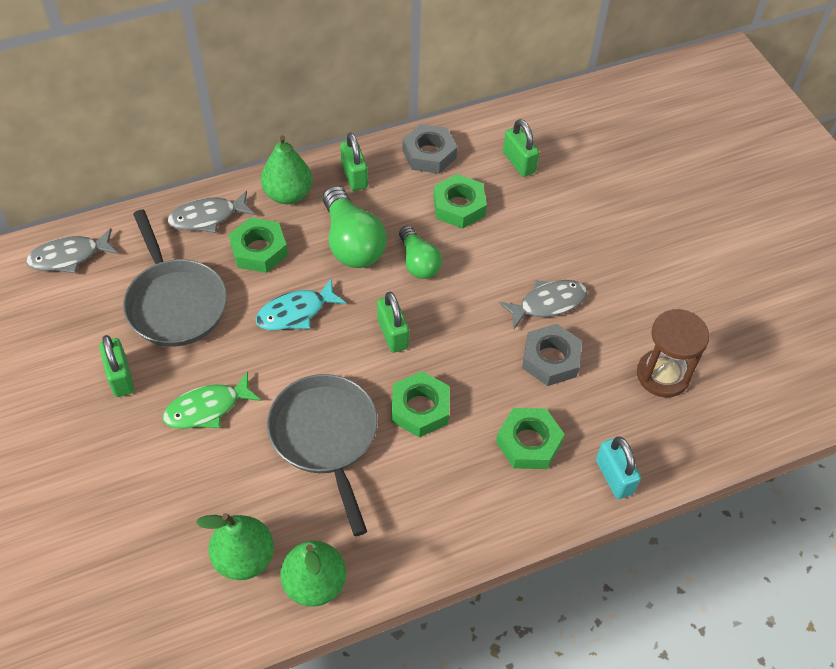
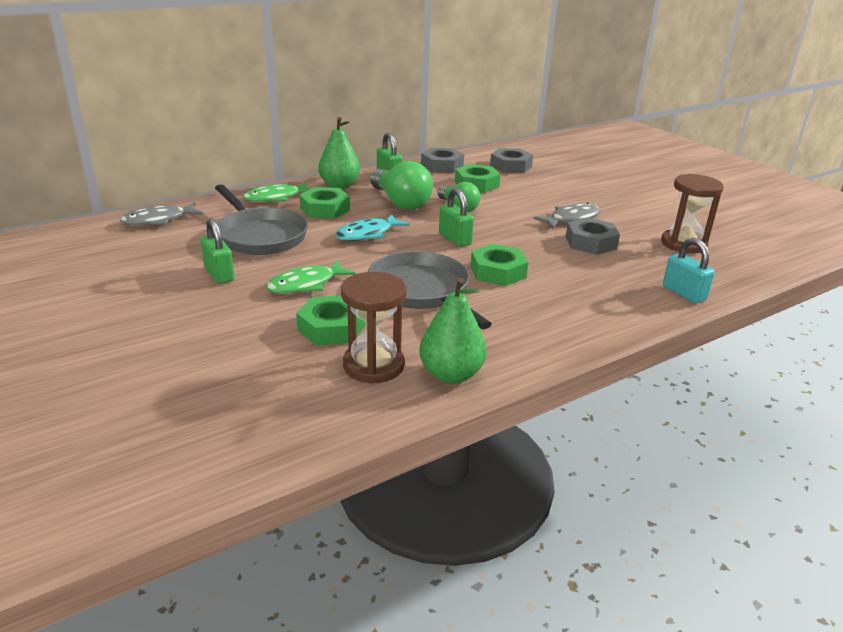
camera: 10 degrees left, 25 degrees down
(207, 217) = (276, 198): grey fish -> green fish
(244, 558) = (373, 365): green pear -> brown hourglass
(519, 162) = (510, 166): green padlock -> grey nut
(529, 442) = (600, 282): green nut -> green nut (331, 328)

